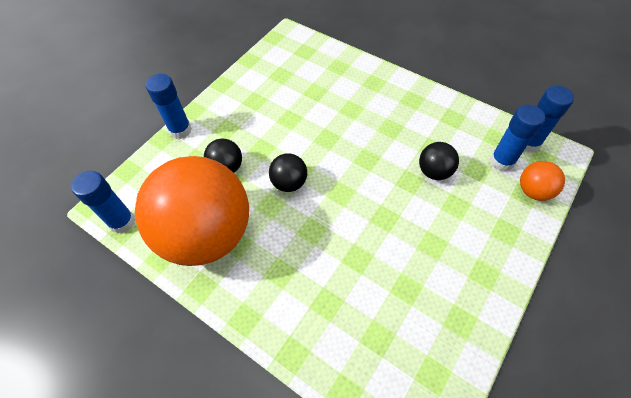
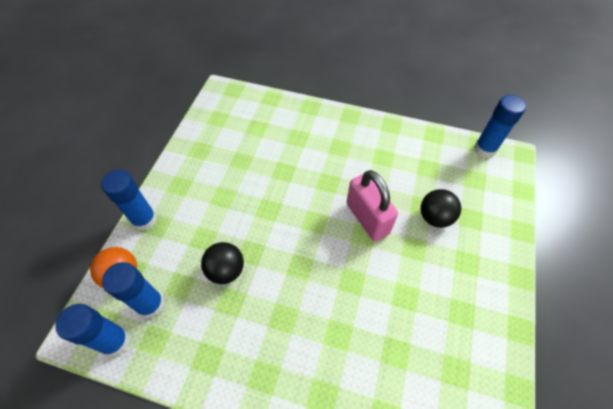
camera: 160 degrees right, 0 degrees up
(180, 130) = (512, 246): blue glue stick -> blue glue stick (145, 220)
(207, 234) = (411, 158): orange ball -> none
(289, 183) = (367, 218): black ball -> pink padlock

